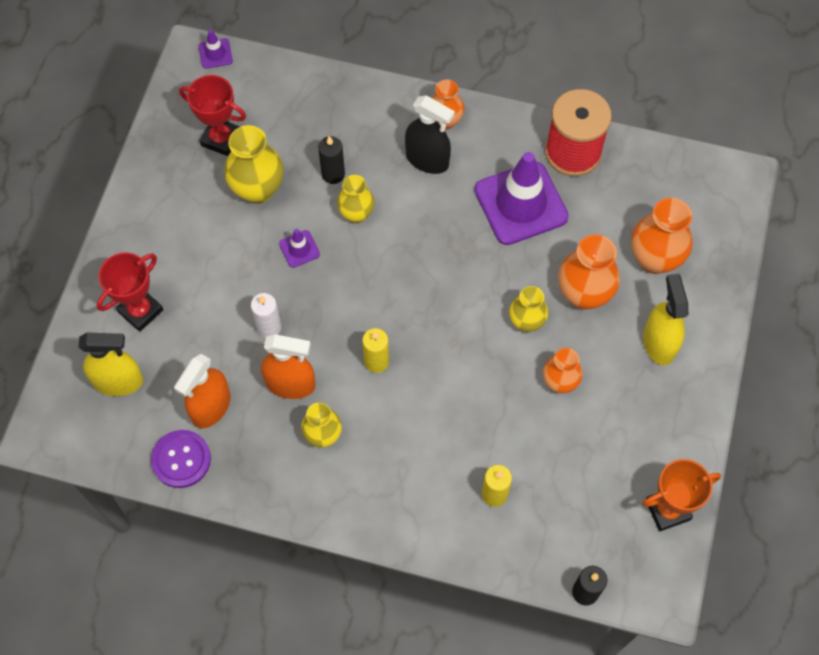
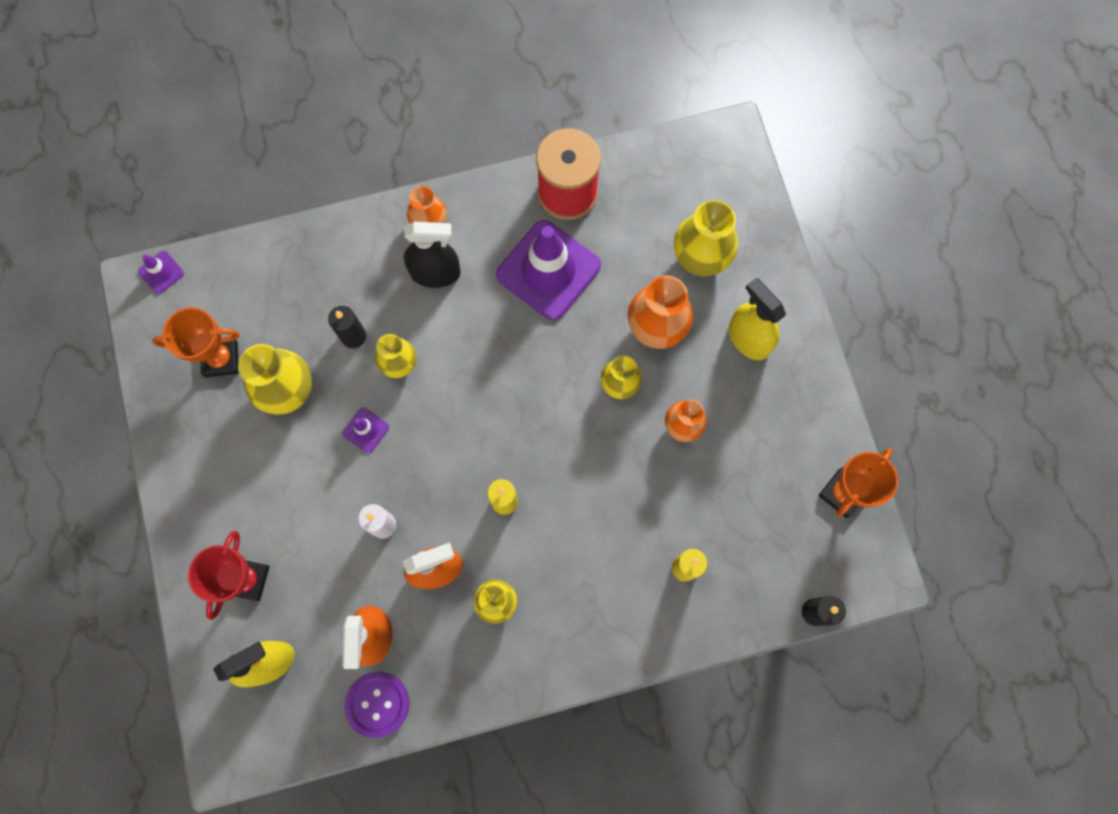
camera: 30 degrees left, 10 degrees up
(221, 139) = (221, 359): red trophy -> orange trophy
(654, 259) = (700, 259): orange vase -> yellow vase

